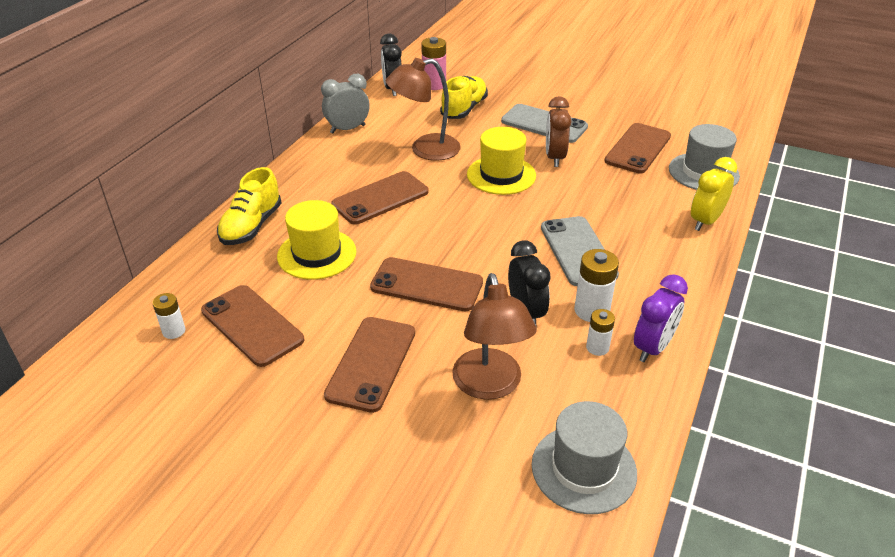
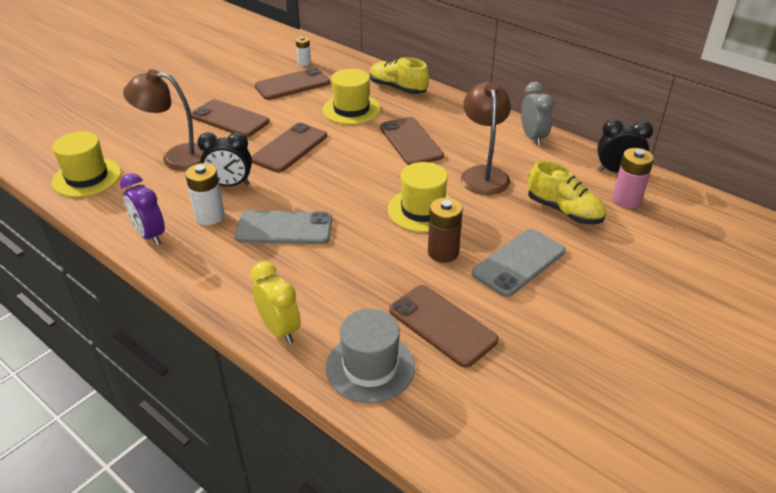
camera: 105 degrees right, 0 degrees up
(555, 158) = (443, 253): brown clock -> brown battery
(583, 468) = (87, 177): grey hat -> yellow hat
(597, 347) = (172, 208): white battery -> none

